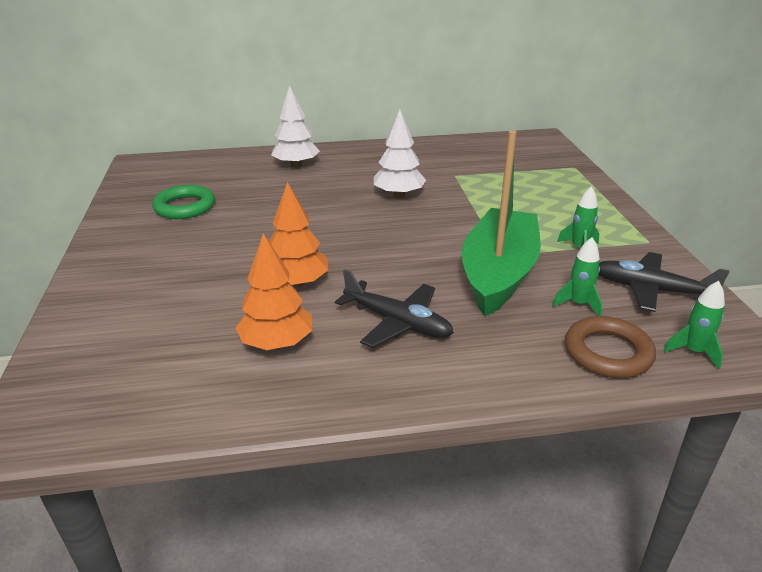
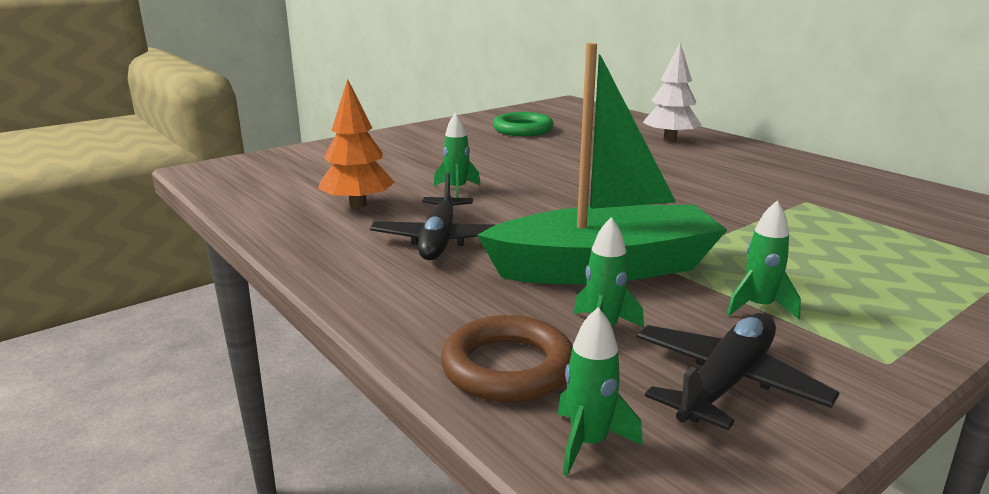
camera: 60 degrees right, 10 degrees down
(297, 283) = (457, 189): orange tree -> green rocket
(399, 195) = (695, 187): white tree -> none
(651, 290) = (726, 382): black plane -> black plane turned 45 degrees clockwise

